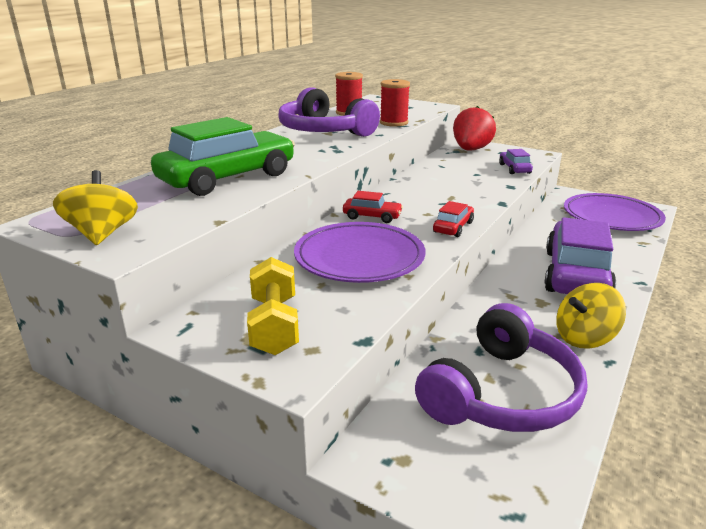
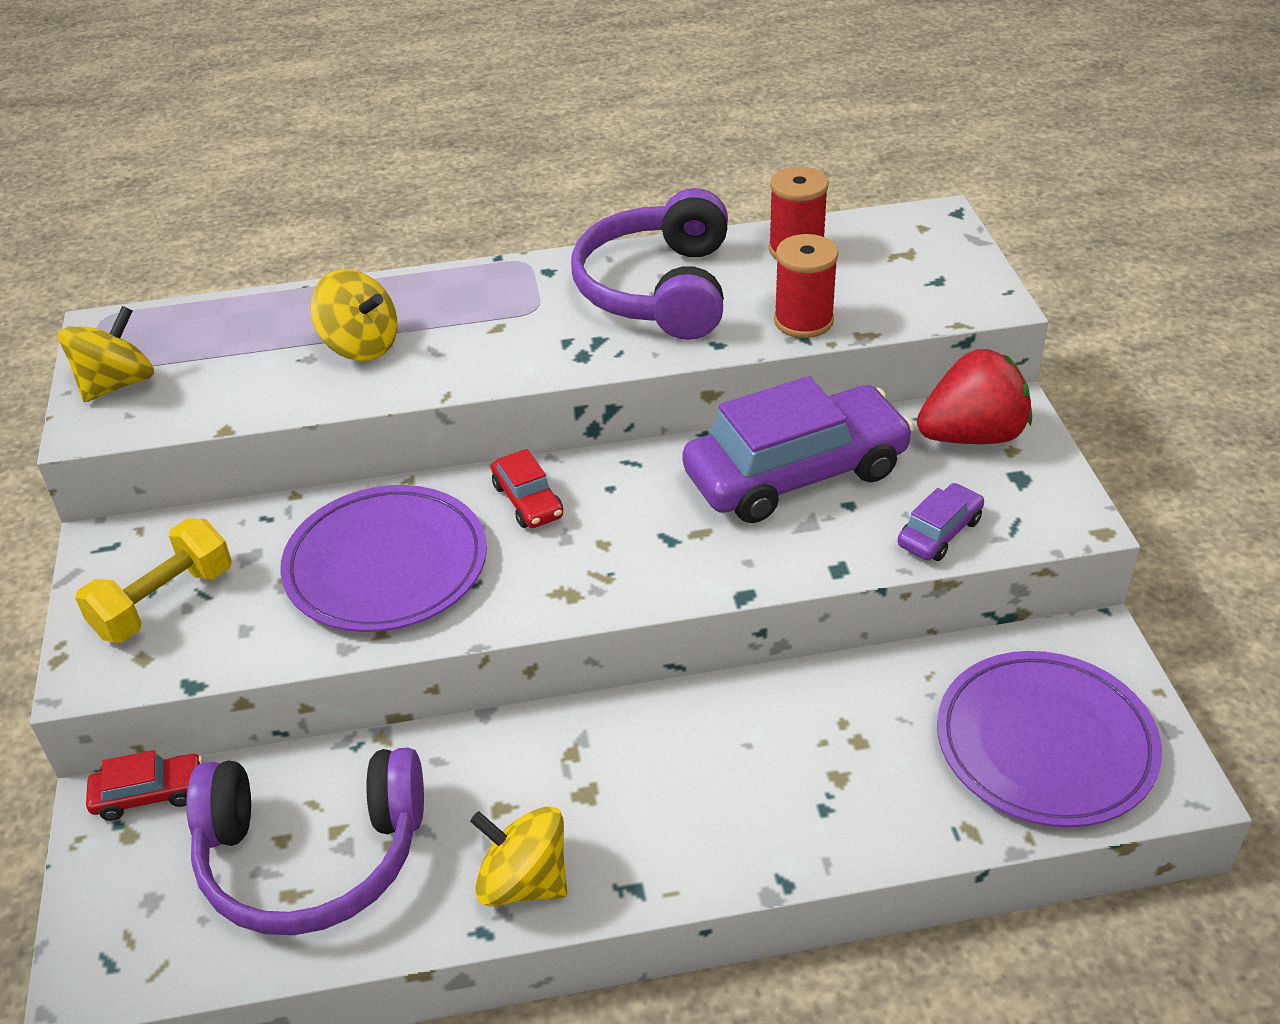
camera: 50 degrees right, 15 degrees up
(228, 178) = (360, 345): green car -> yellow spinning top
(453, 227) = (580, 594): red car -> red car (149, 794)
(575, 274) = (724, 793): purple car -> purple car (796, 473)

